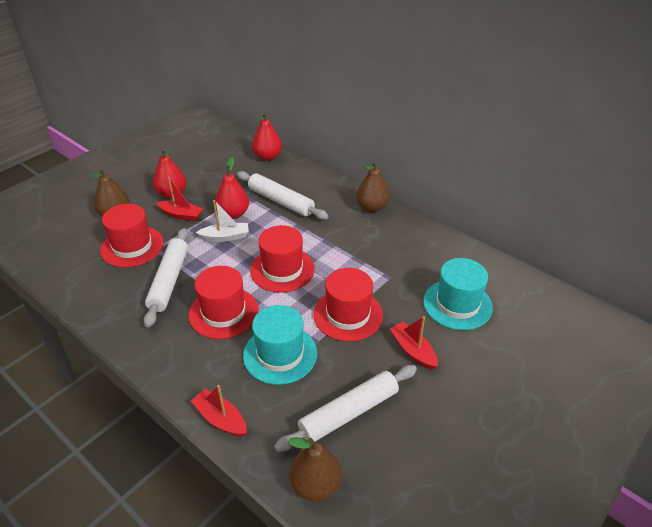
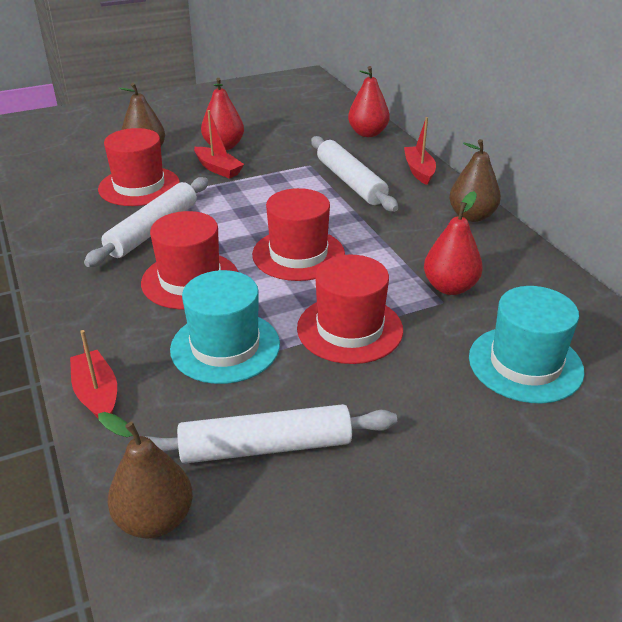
camera: 25 degrees right, 5 degrees down
(225, 237) = (253, 202): white boat -> none
(233, 214) = (281, 181): red pear -> red pear (450, 287)
(413, 350) = (415, 401): red boat -> red boat (419, 171)

